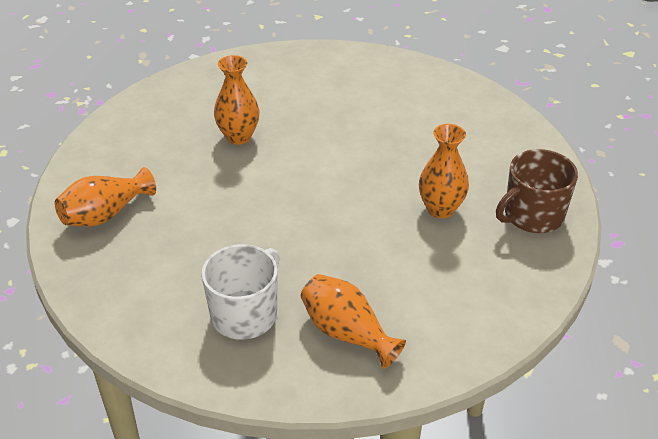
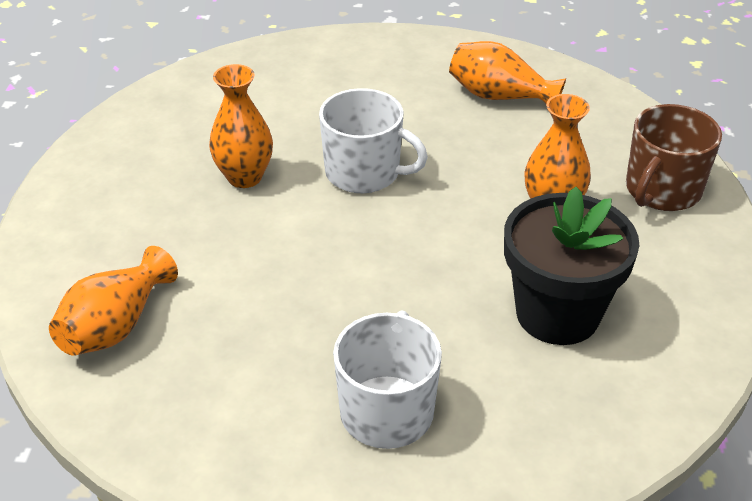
camera: 20 degrees left, 0 degrees up
(321, 152) = (364, 172): none -> white mug
(347, 333) = (532, 397): orange vase -> orange vase (499, 96)
(399, 283) = (557, 314): none -> black flower pot

